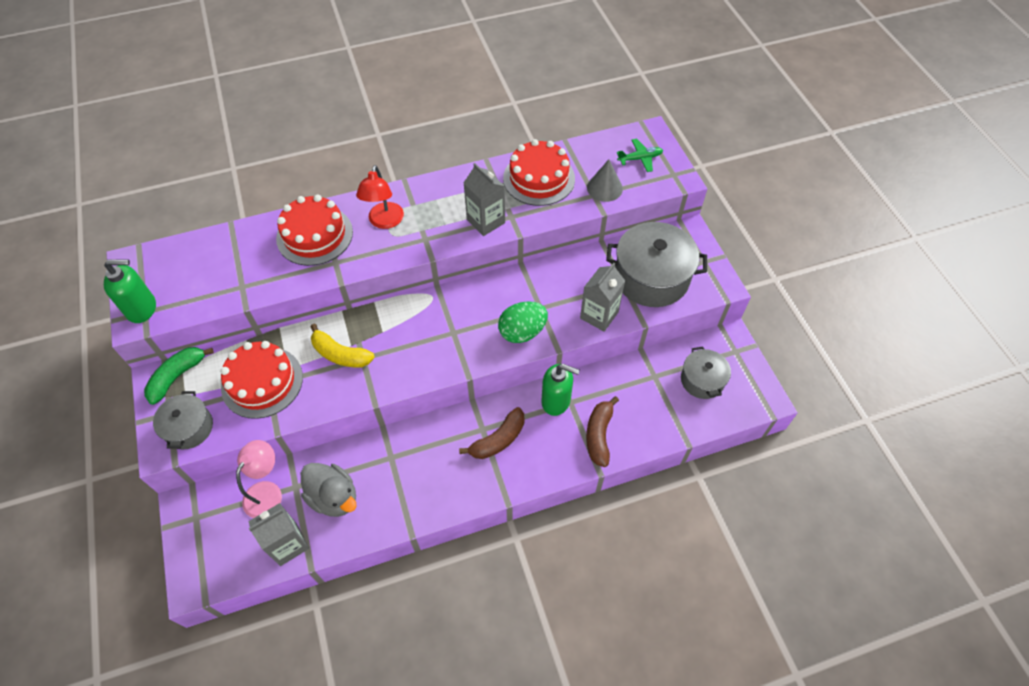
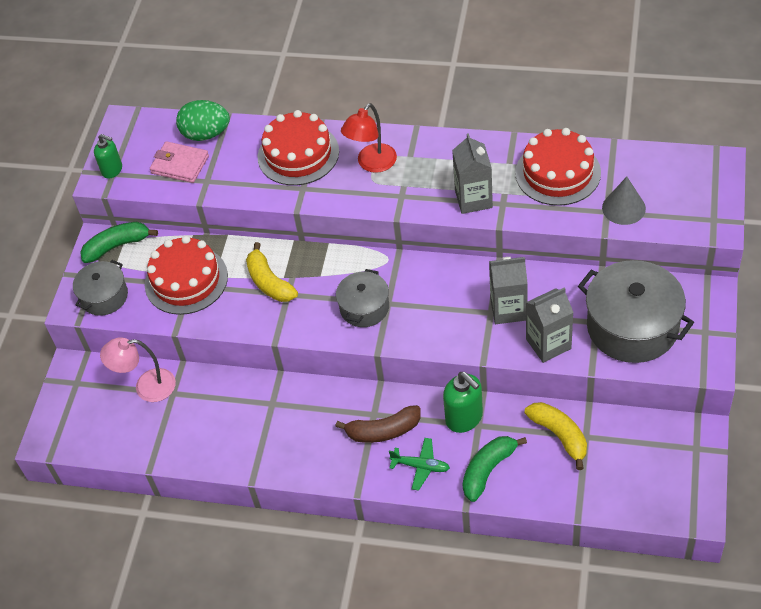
camera: 35 degrees right, 5 degrees down
(142, 309) = (112, 170): green soap dispenser -> green soap dispenser, size x0.66
(208, 281) = (180, 164): none -> pink wallet
(267, 492) = (146, 387): pink lamp -> pink lamp turned 150 degrees counterclockwise
(288, 544) = (140, 441): grey carton -> grey carton (508, 309)
(334, 497) = (201, 417): grey duck -> none
(522, 332) = (457, 330): green egg -> green egg (206, 134)
(599, 435) = (488, 470): brown banana -> green banana
(635, 384) = (560, 436): none -> yellow banana
(640, 158) = (686, 189): green plane -> green plane (421, 466)
(702, 380) = (636, 462): grey pot -> grey pot (364, 307)

